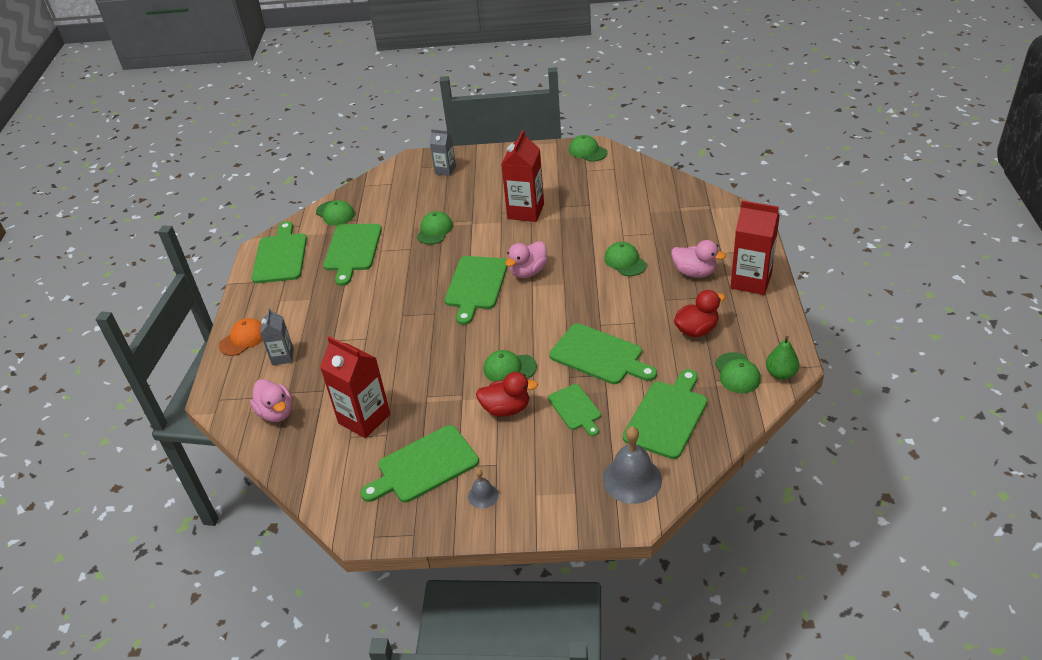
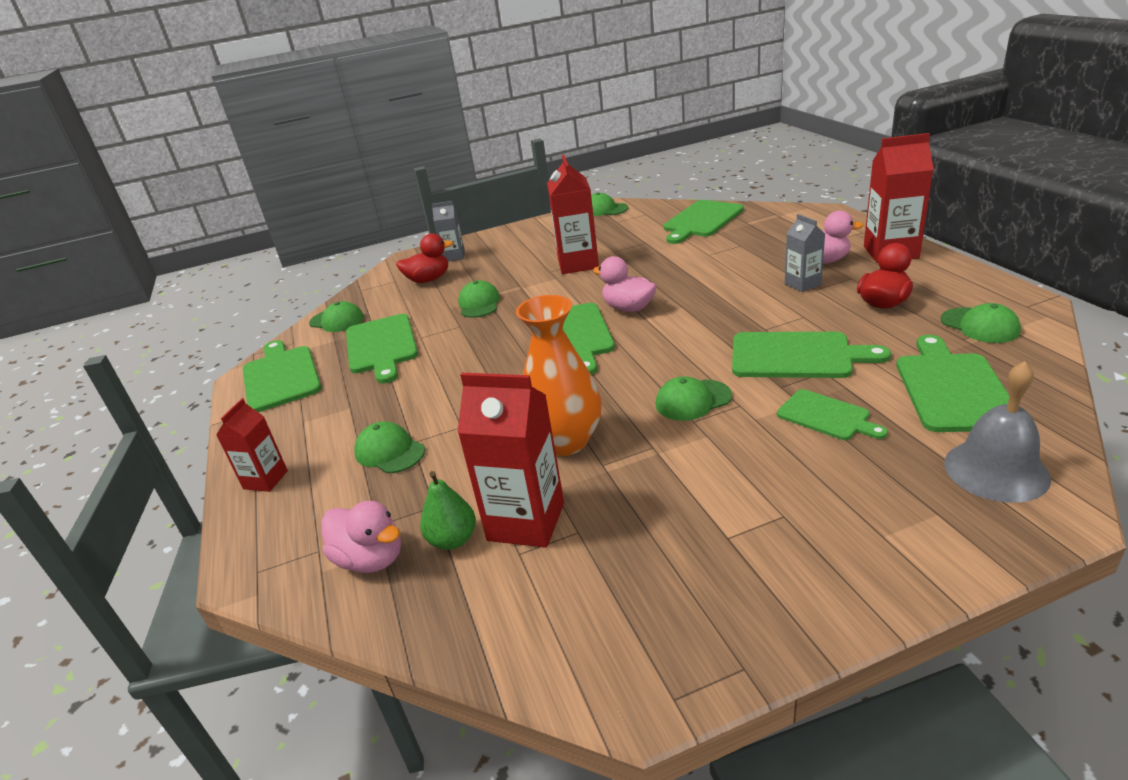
camera: 20 degrees left, 10 degrees down
(243, 339) = (265, 480): orange cap -> red carton
(282, 357) = (342, 483): grey carton -> grey carton (802, 284)
(417, 372) = (565, 441): none -> orange vase
(424, 466) = (673, 555): green cutting board -> green cutting board (701, 220)
(483, 495) = (804, 565): grey bell -> none
(506, 408) = (731, 444): red duck -> red duck (428, 280)
(528, 272) = (628, 308): pink duck -> pink duck turned 105 degrees clockwise
(625, 261) = (734, 272): green cap -> green cap (389, 451)
(781, 374) = (1028, 312): green pear -> green pear (453, 540)

